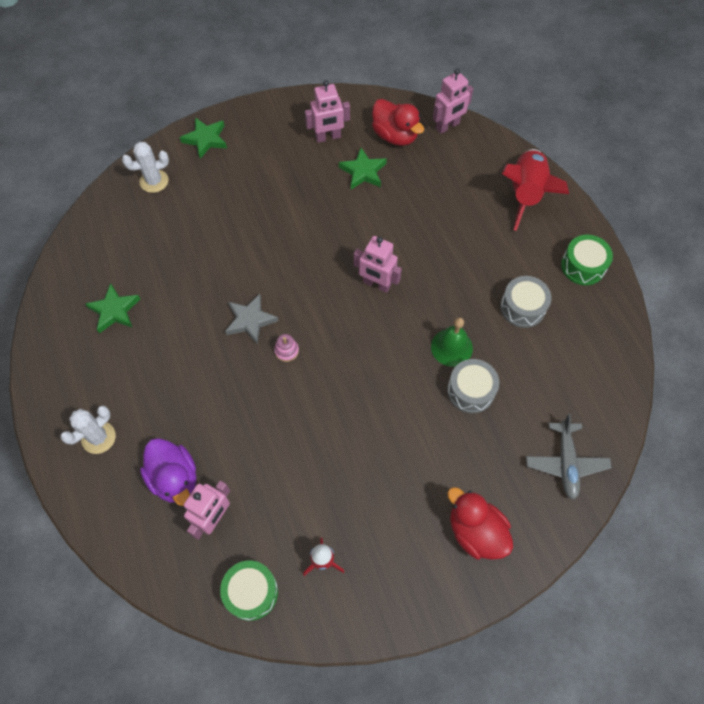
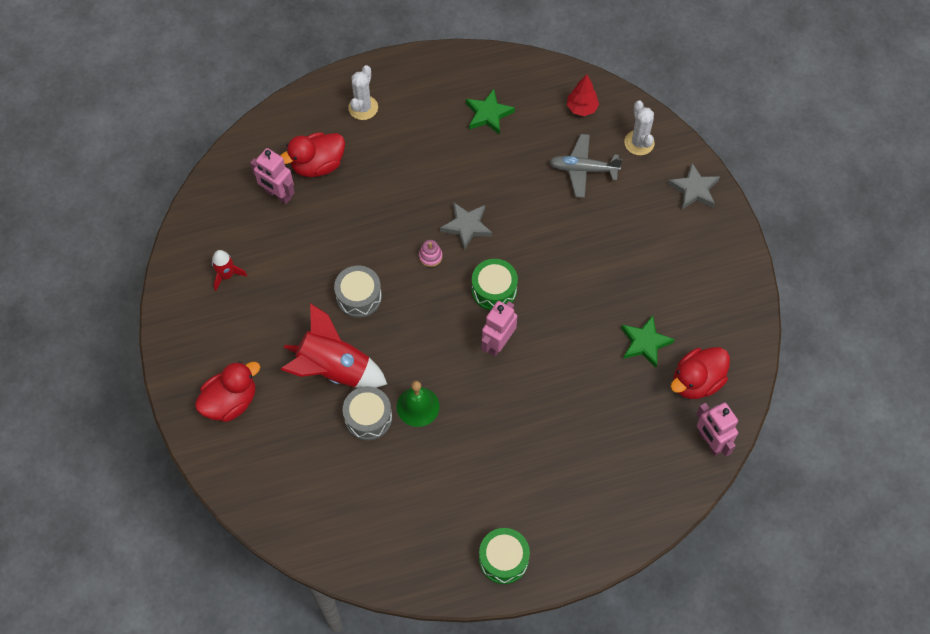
camera: 95 degrees right, 0 degrees up
(98, 437) = (363, 108): white cactus -> white cactus turned 60 degrees clockwise
(112, 228) = (582, 108): none -> red tree
(175, 478) = (317, 165): purple duck -> red duck
(206, 139) = (694, 189): green star -> grey star
(251, 592) = (212, 220): green drum -> green drum (494, 290)
(328, 137) = (695, 310): pink robot -> none
(522, 307) = (457, 484): grey drum -> grey drum (359, 297)
(525, 194) = (606, 514): red rocket -> red rocket (334, 369)
(566, 463) = (282, 494): grey plane -> grey plane (583, 169)

